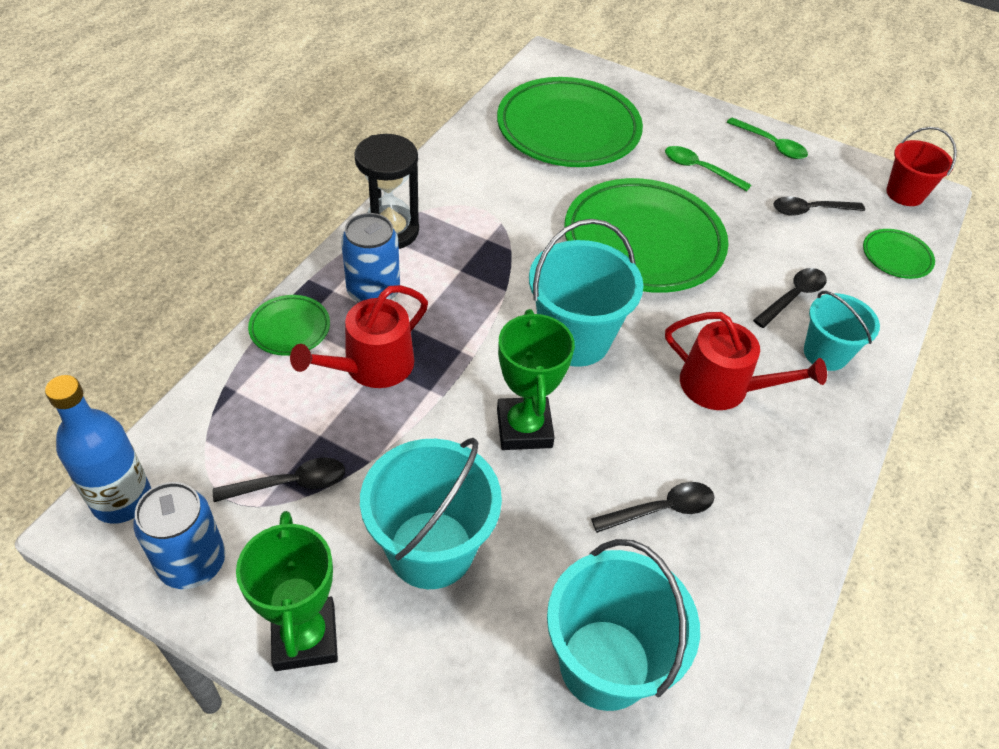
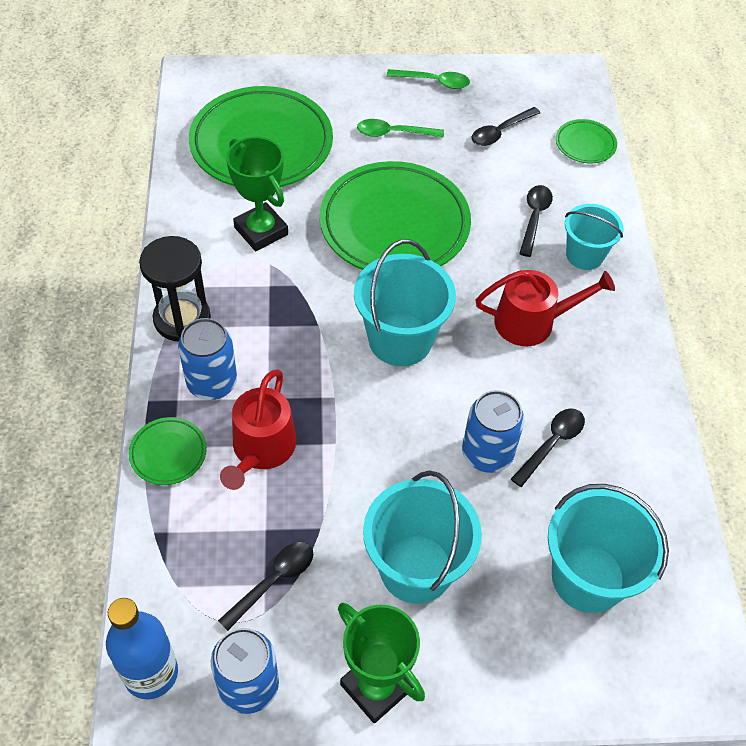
camera: 30 degrees left, 5 degrees up
(524, 428) = (415, 435): green trophy -> green trophy (261, 231)
(585, 482) = (487, 453): none -> blue can
(905, 194) = (559, 82): red bucket -> none

